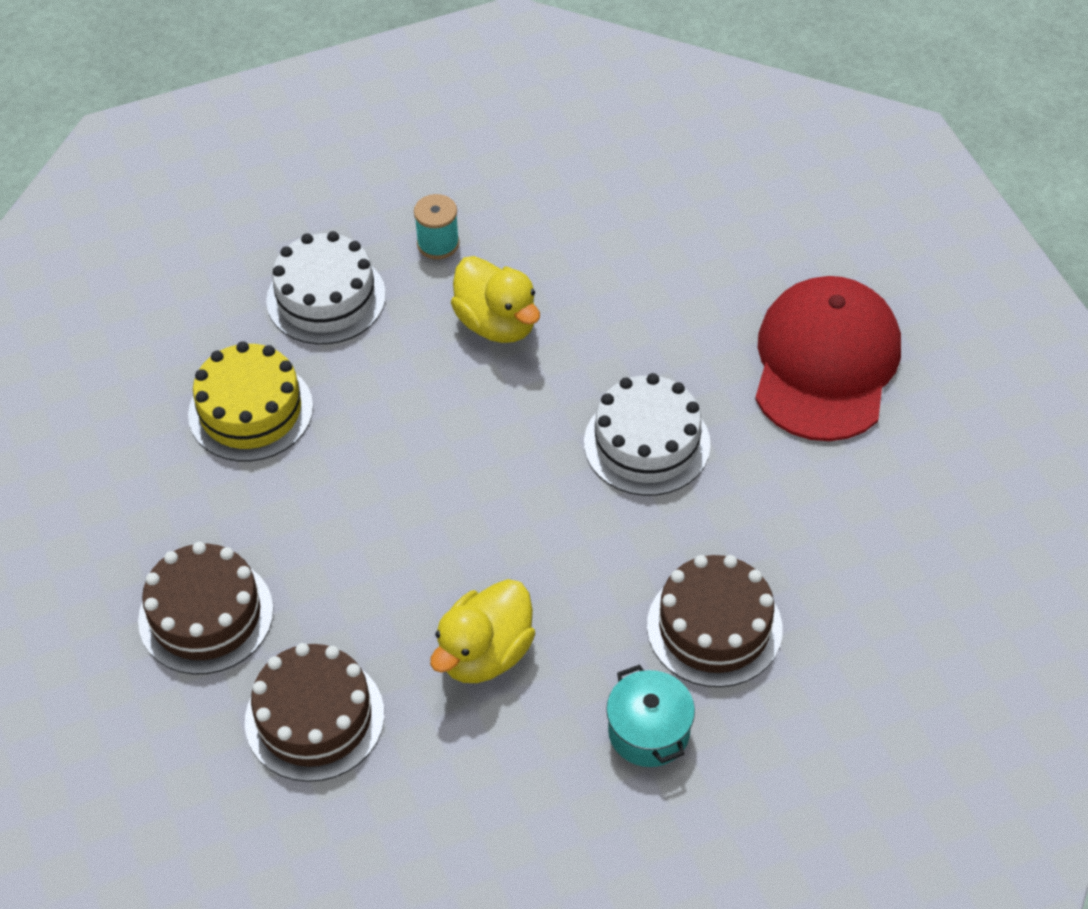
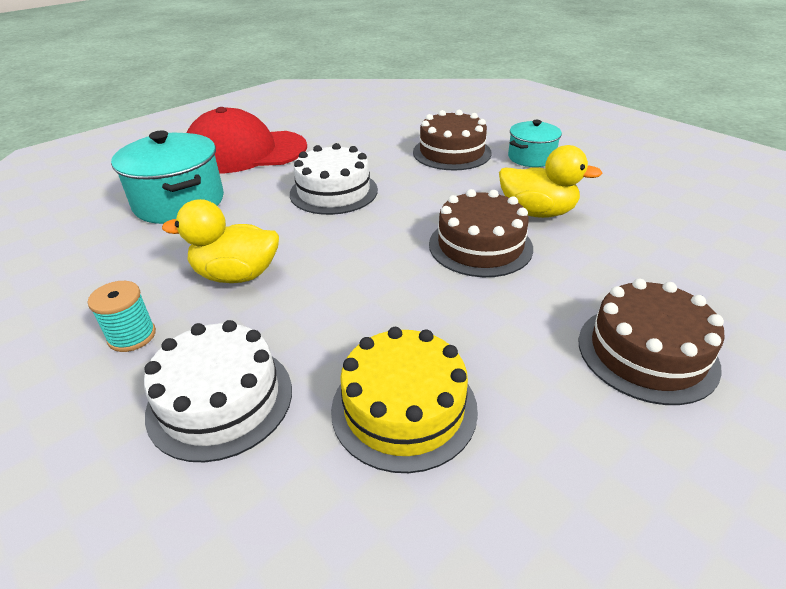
camera: 110 degrees left, 15 degrees down
(314, 718) = (658, 265): brown cake -> brown cake (480, 246)
(497, 323) = (236, 275): yellow duck -> yellow duck turned 120 degrees counterclockwise
(689, 282) = (179, 202): none -> turquoise pot

